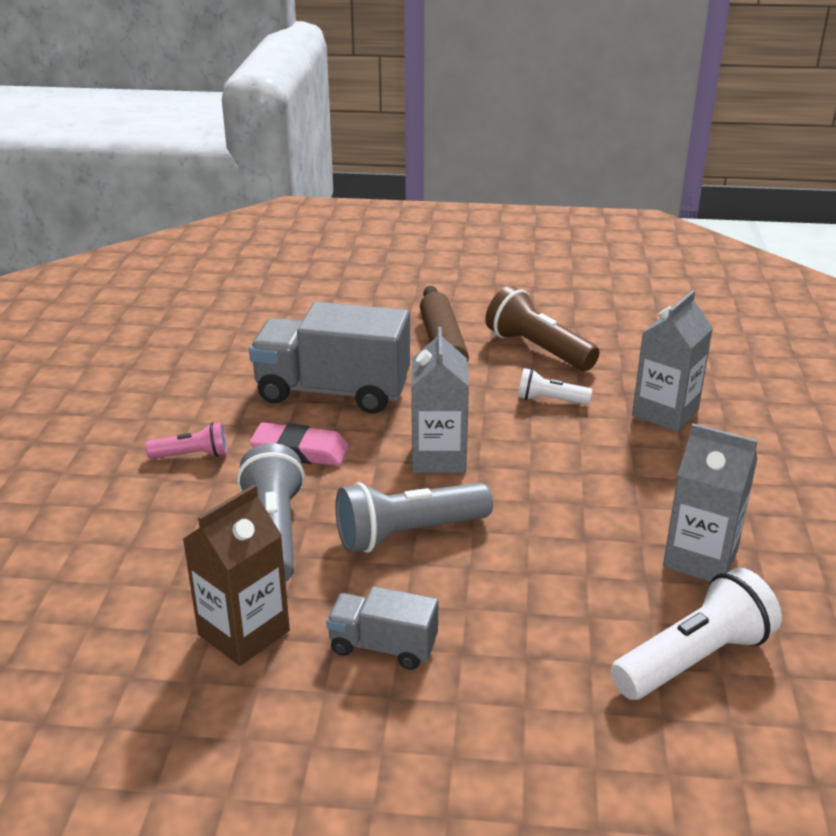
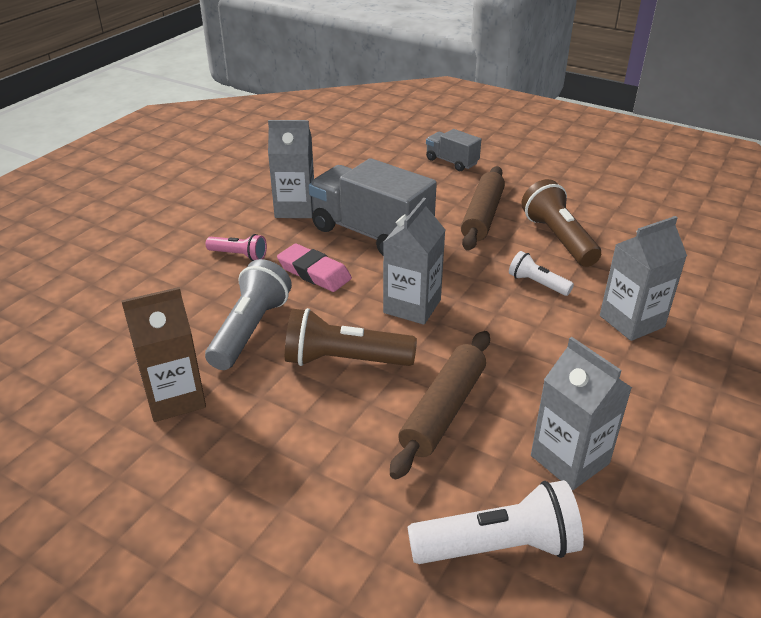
camera: 25 degrees right, 5 degrees up
(219, 385) = (295, 208): none -> grey carton
(383, 646) = (260, 443): grey truck -> grey truck (451, 162)
(408, 533) = (344, 360): grey flashlight -> brown flashlight
(549, 551) = (443, 410): none -> brown rolling pin

